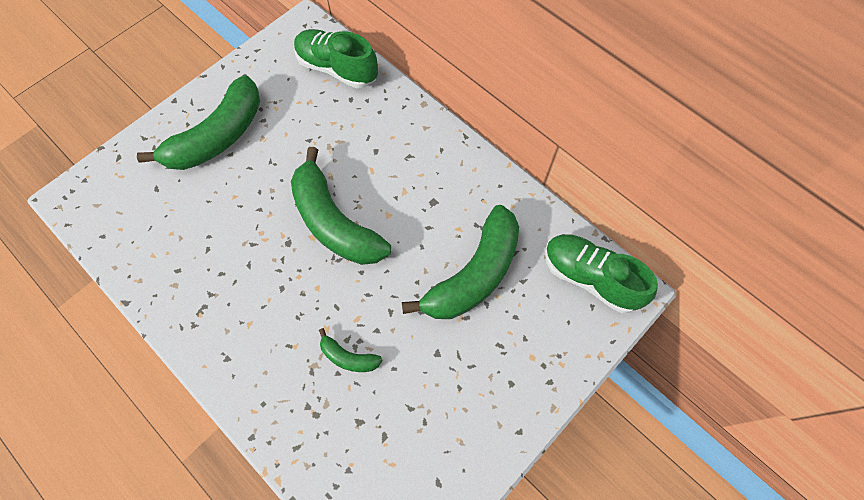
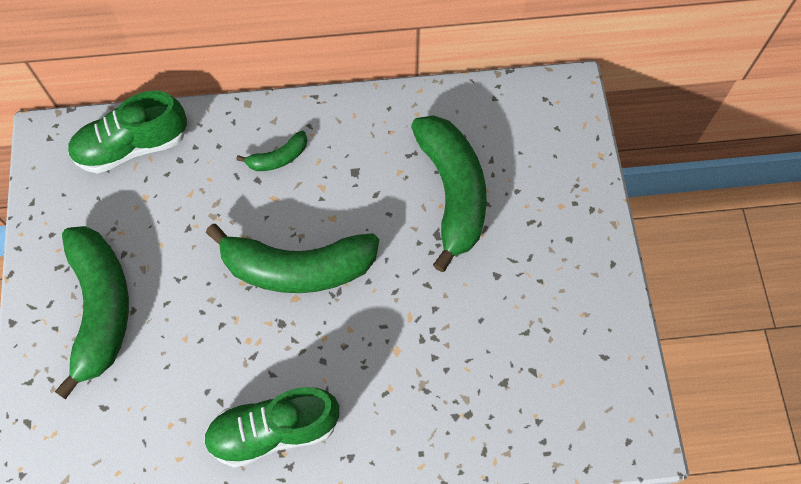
camera: 50 degrees left, 0 degrees up
(348, 357) = (439, 350): green banana -> green banana (278, 158)
(590, 278) = (532, 109): green shoe -> green shoe (274, 431)

